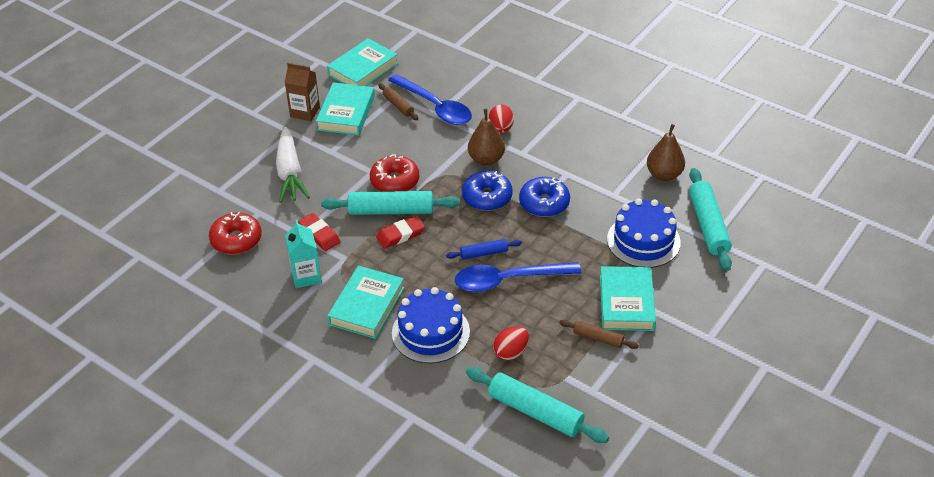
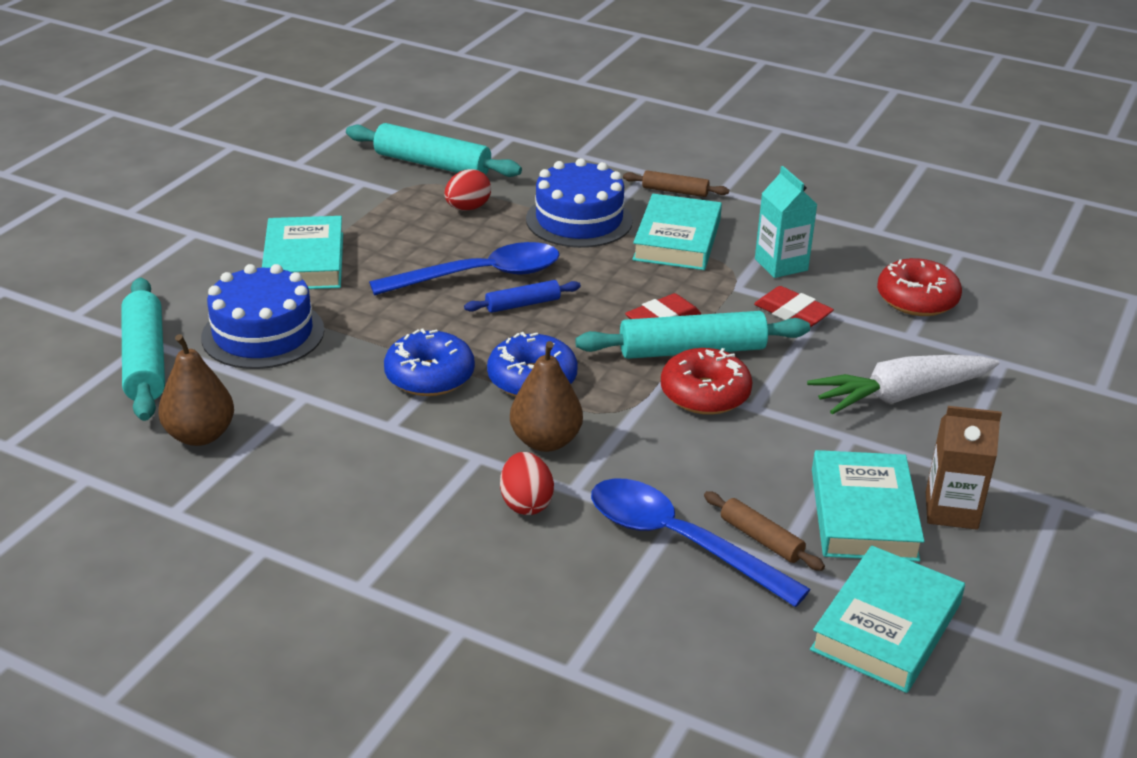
camera: 170 degrees right, 10 degrees down
(290, 173) = (900, 396): white carrot -> white carrot turned 90 degrees counterclockwise
(598, 338) = (349, 226): brown rolling pin -> brown rolling pin (675, 191)

